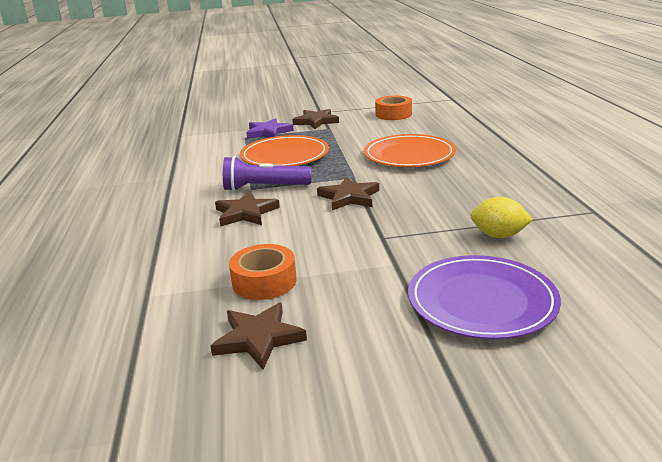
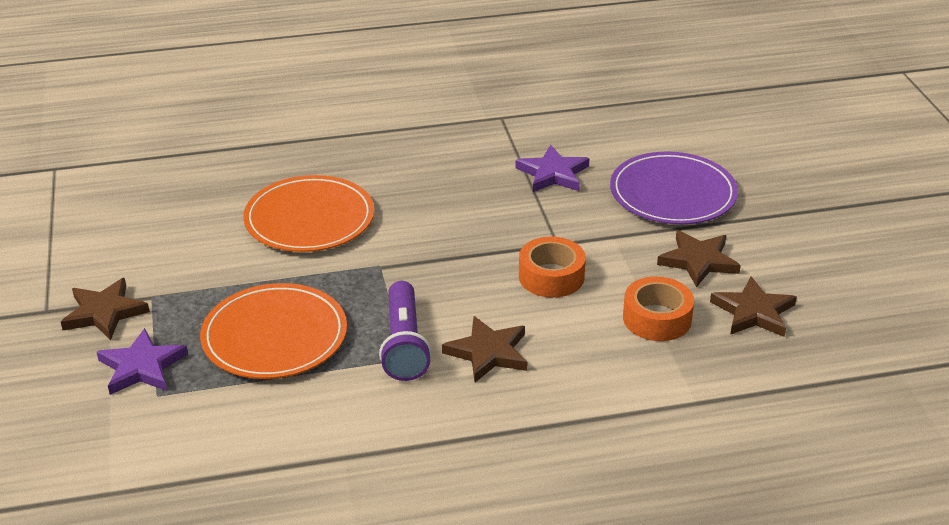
camera: 95 degrees left, 10 degrees up
(349, 197) = (448, 268): brown star -> brown star (698, 261)
(393, 114) = (109, 228): orange tape -> orange tape (551, 276)
(498, 235) = (553, 174): yellow lemon -> purple star

